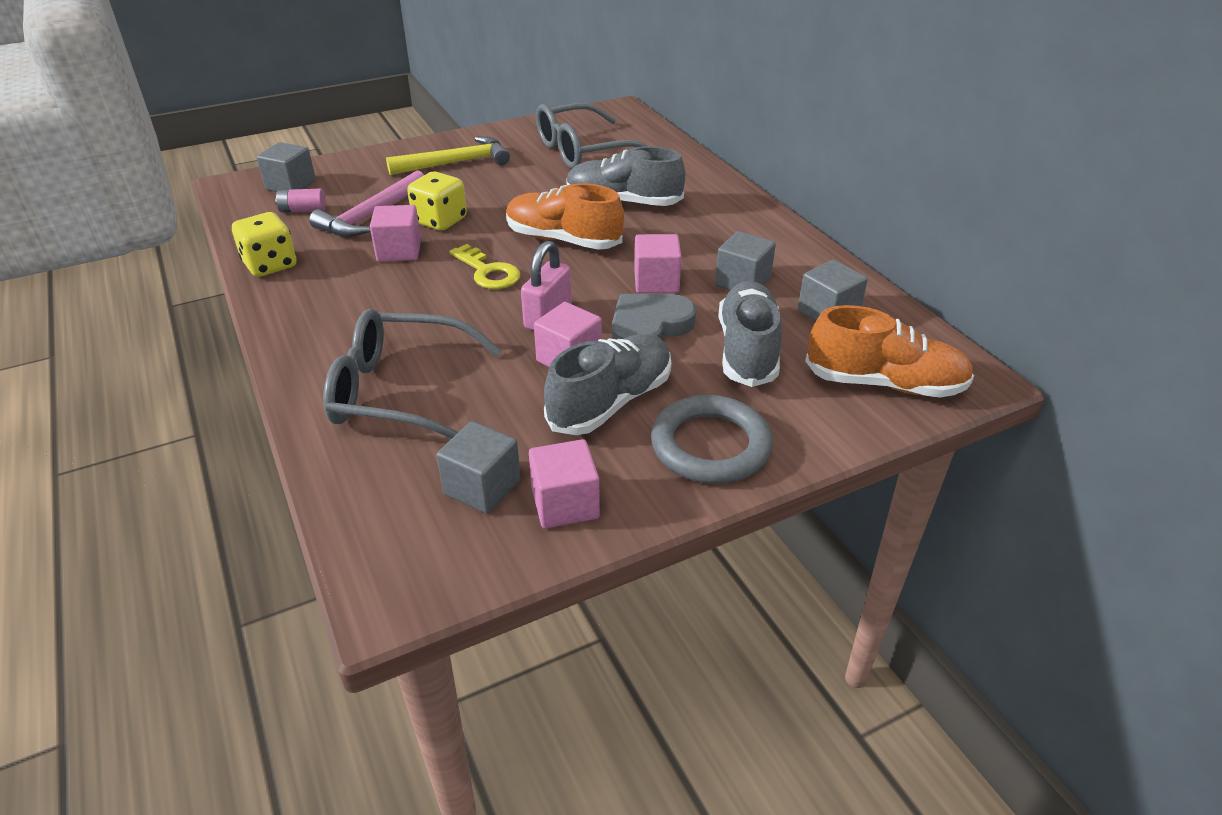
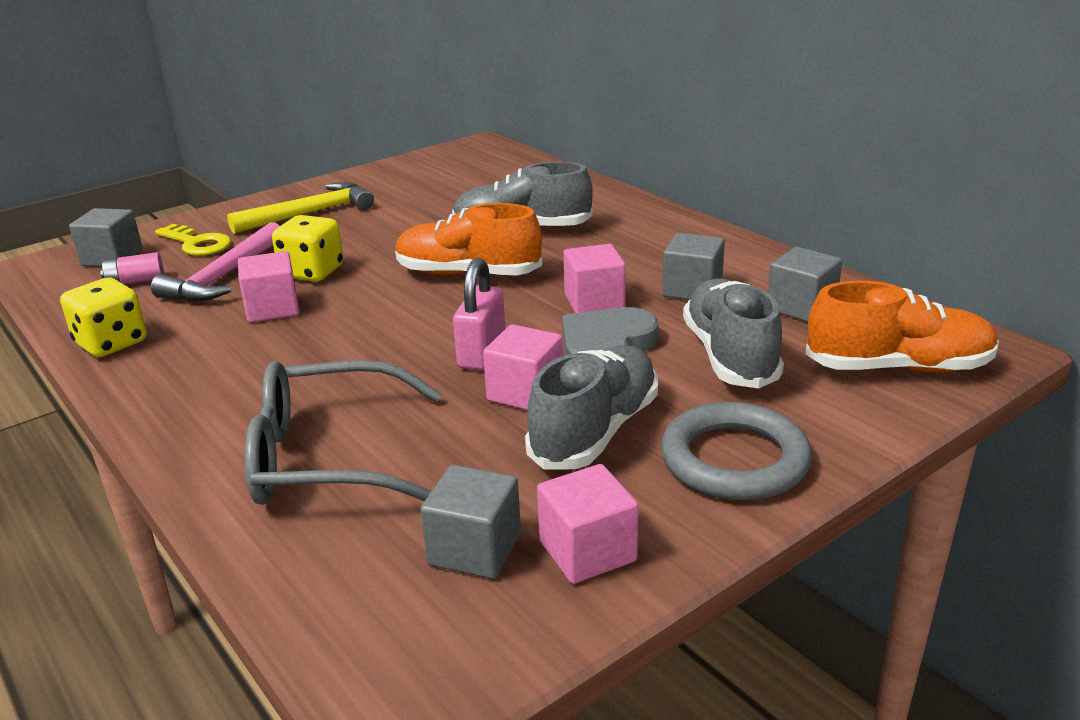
camera: 10 degrees left, 10 degrees down
(488, 272) = (391, 317): yellow key -> yellow key (197, 244)
(583, 151) = (455, 186): grey glasses -> none

